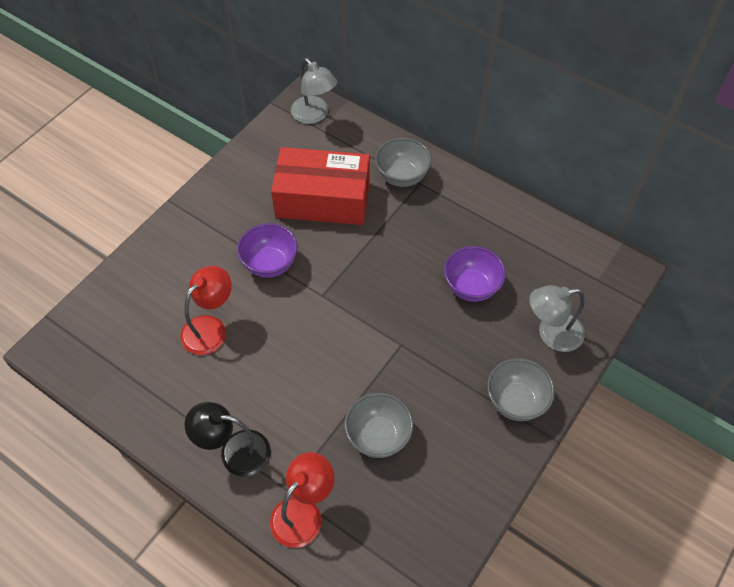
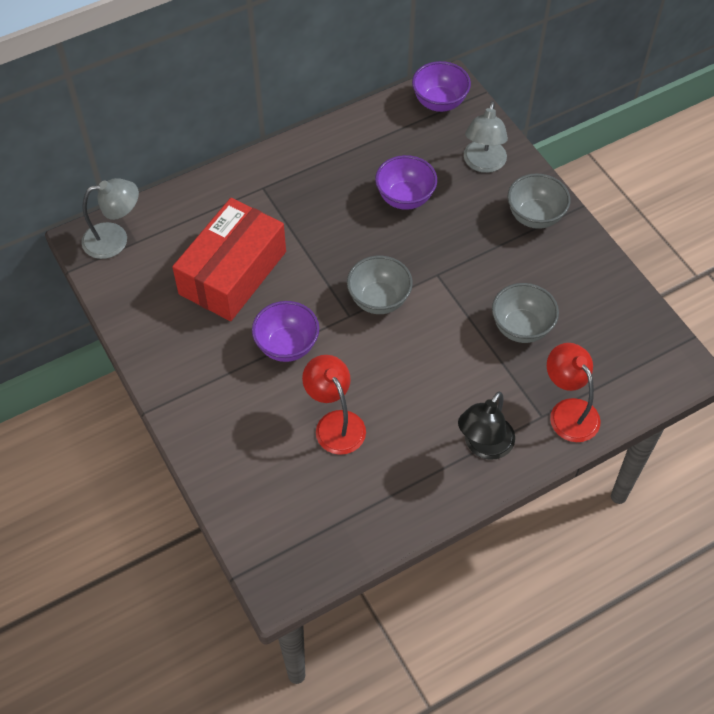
camera: 65 degrees left, 0 degrees up
(402, 176) = (246, 198): grey bowl -> grey bowl (379, 300)
(600, 271) = (439, 102): none -> purple bowl

